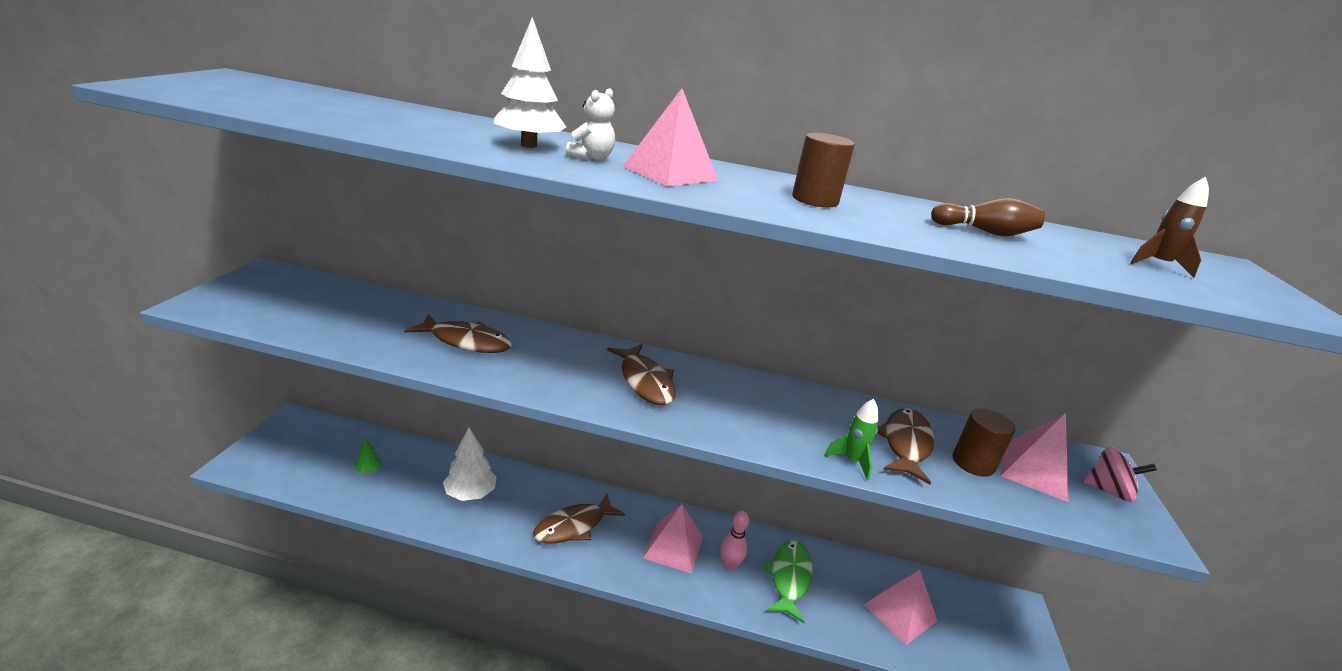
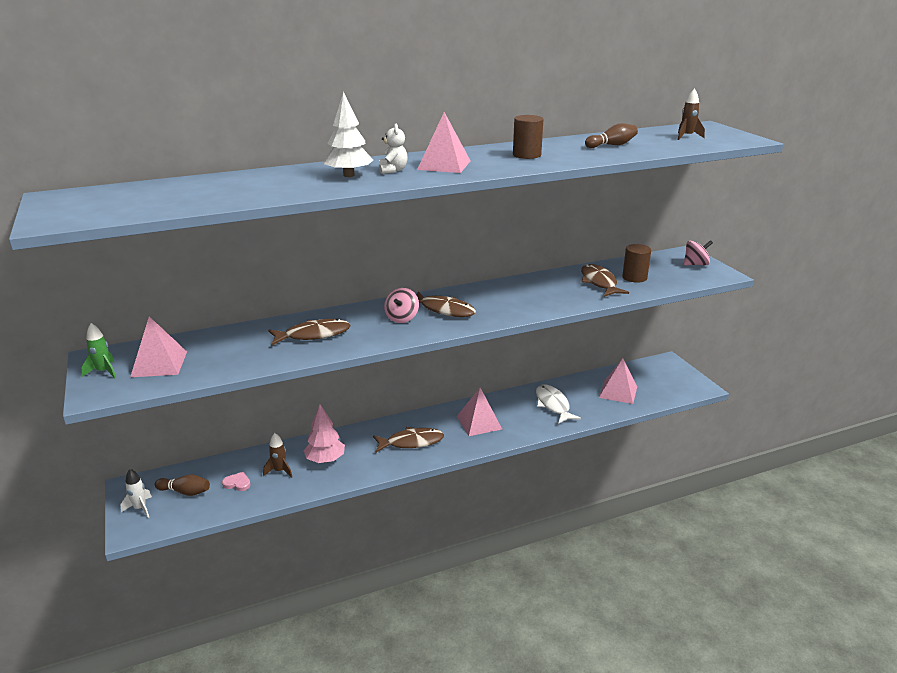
camera: 30 degrees left, 0 degrees up
(271, 446) = (140, 508): none -> white rocket
(321, 452) = (185, 492): none -> brown bowling pin
(369, 470) = (237, 483): green tree -> pink heart
(417, 480) = (280, 471): none -> brown rocket
(470, 493) = (325, 459): white tree -> pink tree
(574, 526) = (411, 442): brown fish -> brown fish turned 120 degrees counterclockwise
(583, 368) = (402, 318): none -> pink spinning top
(729, 565) = (517, 415): pink bowling pin -> none
(789, 578) = (553, 405): green fish -> white fish
(851, 461) = (585, 300): green rocket -> green rocket (104, 372)
(1034, 471) = (661, 270): pink pyramid -> pink pyramid (159, 364)

